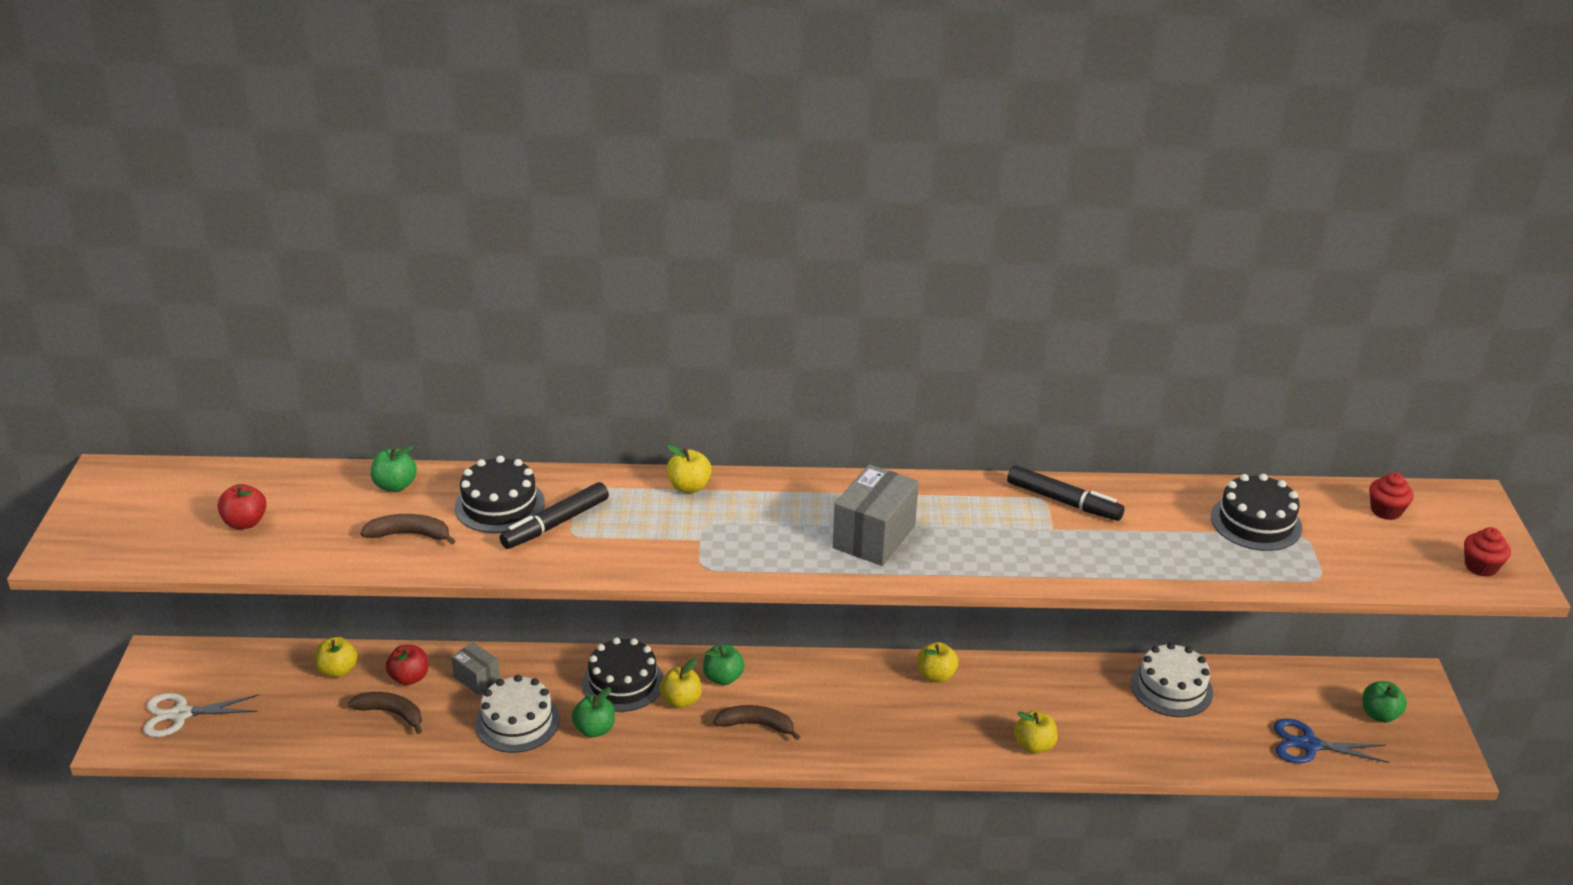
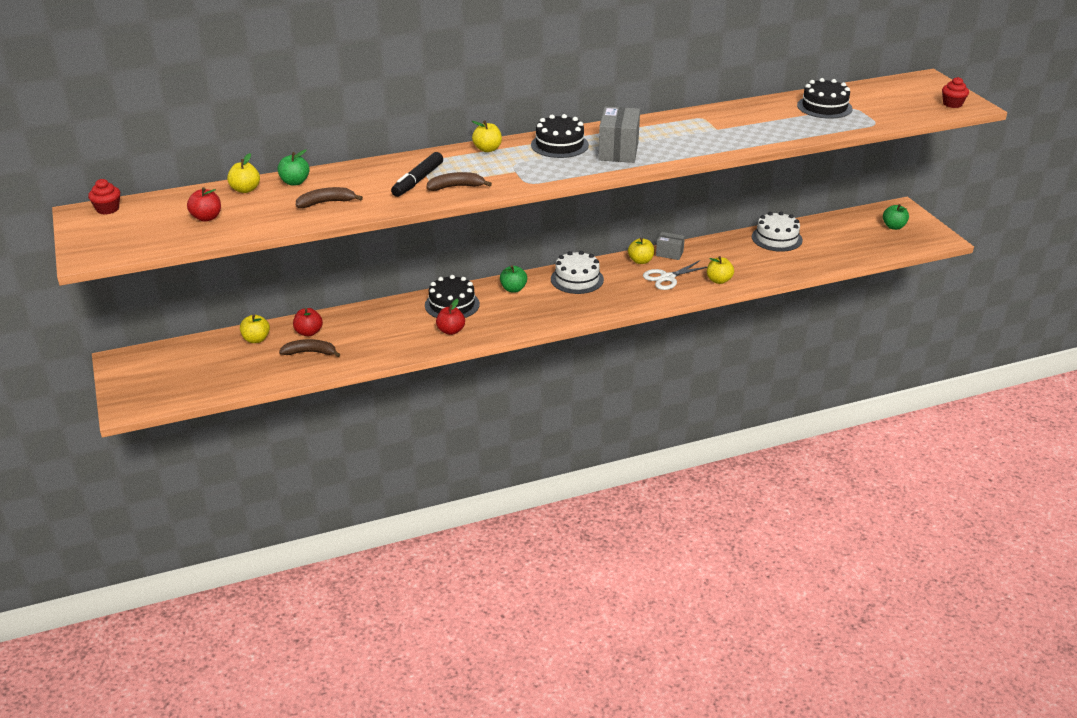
camera: 20 degrees left, 0 degrees up
(181, 714) = (161, 385): white scissors -> white scissors (667, 278)
(477, 679) = (355, 323): grey box -> grey box (669, 253)
(499, 505) = (373, 178): black cake -> black cake (559, 145)
(517, 722) = (398, 338): white cake -> white cake (577, 279)
(595, 729) = (451, 331): green apple -> red apple
(681, 700) = (495, 305): yellow apple -> yellow apple (245, 189)
(756, 725) = (550, 307): brown banana -> brown banana (456, 187)
(1063, 501) = (713, 117): black marker -> none
(1309, 745) = (866, 247): blue scissors -> none
(1386, 510) = (887, 90): red cupcake -> red cupcake (107, 209)

